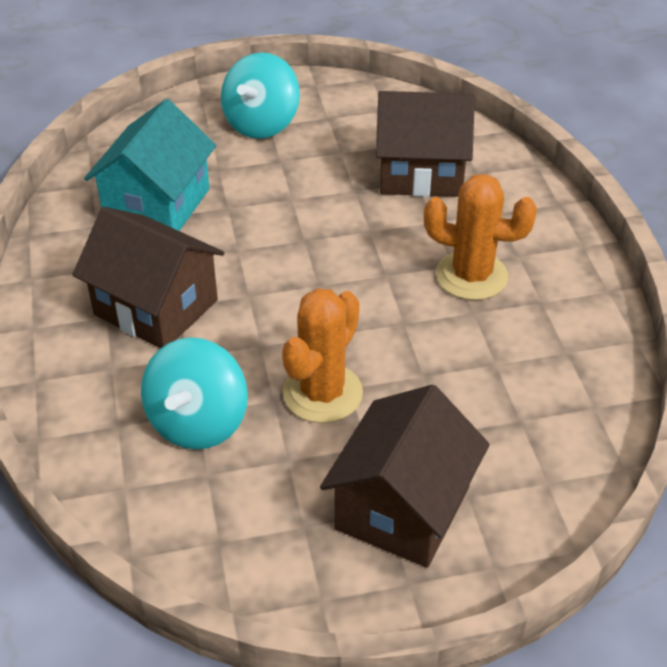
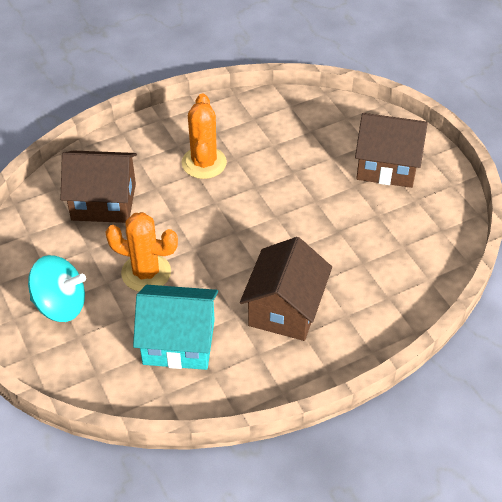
camera: 105 degrees left, 5 degrees up
(198, 422) = (369, 260): turquoise spinning top -> none
(322, 393) = (325, 211): orange cactus -> orange cactus (146, 273)
(420, 172) = (104, 202): brown house -> brown house turned 75 degrees counterclockwise

